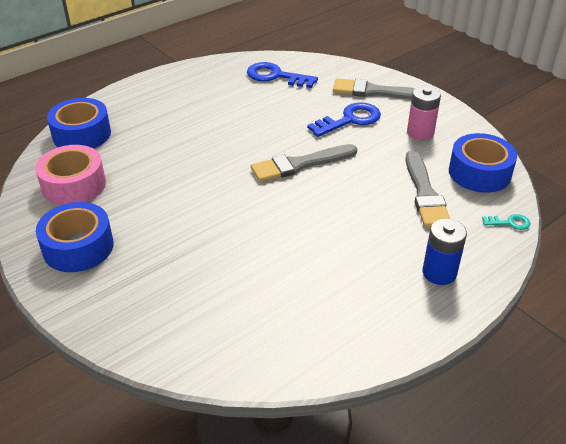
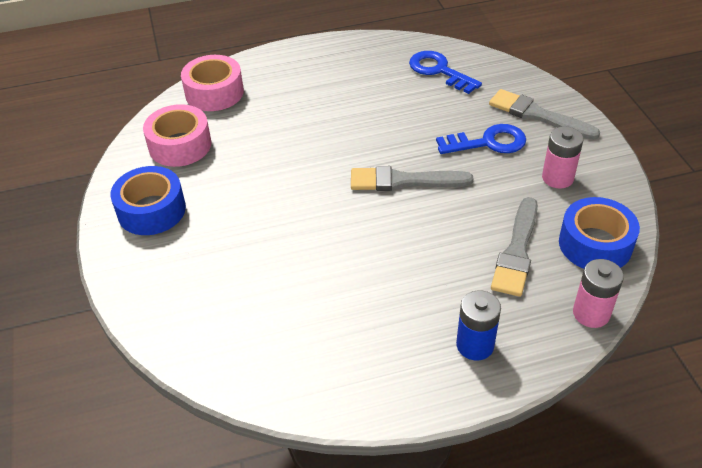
camera: 25 degrees right, 5 degrees up
(82, 134) = (214, 93): blue tape -> pink tape
(510, 223) = (591, 313): turquoise key -> pink battery

